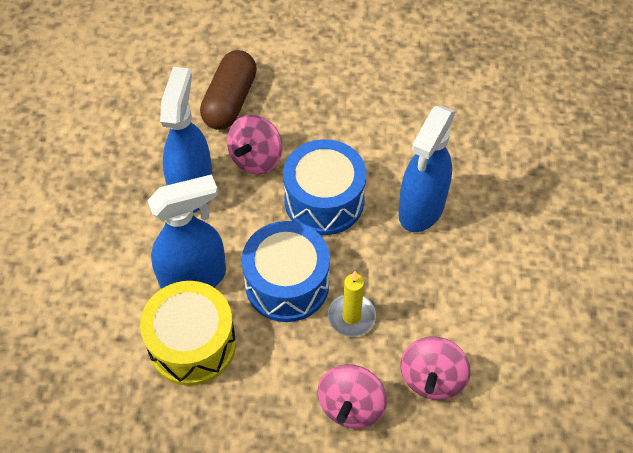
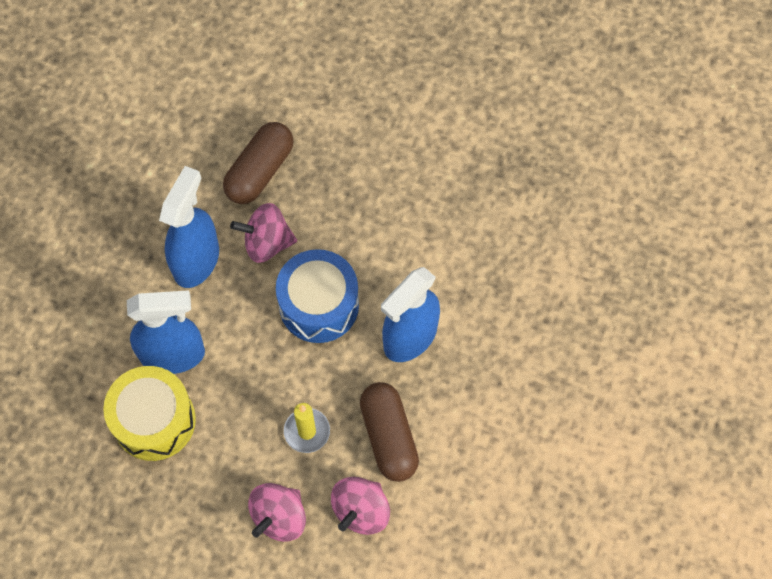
camera: 15 degrees right, 10 degrees up
(256, 158) = (267, 243): pink spinning top -> pink spinning top turned 45 degrees clockwise
(287, 284) = (257, 383): blue drum -> none
(434, 302) = (388, 437): none -> brown capsule

